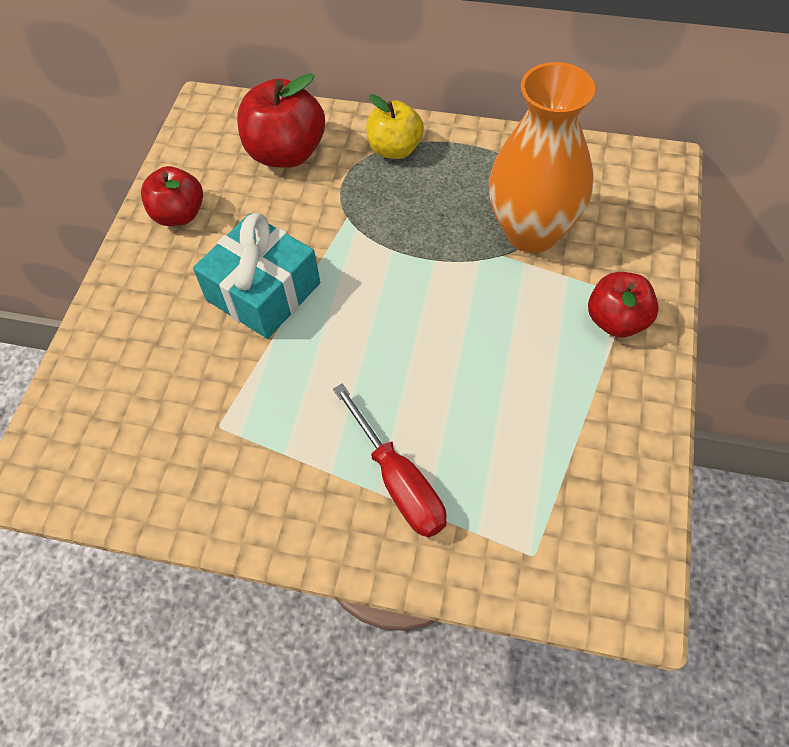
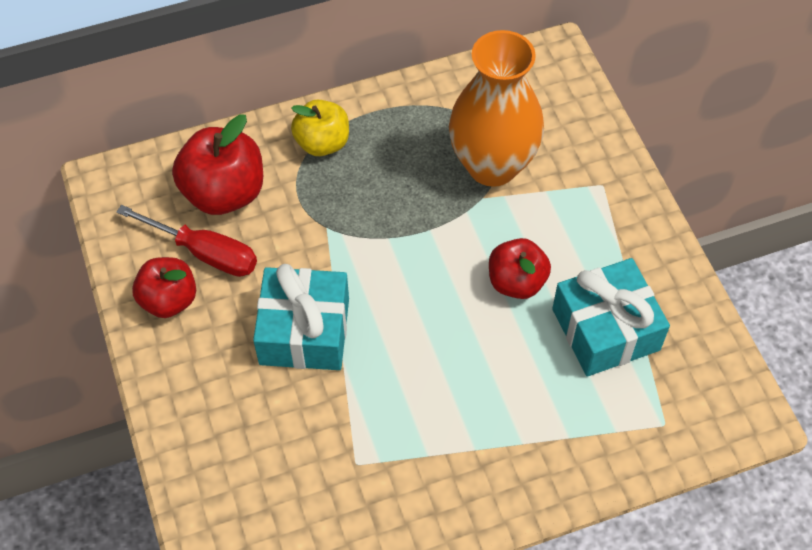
camera: 35 degrees left, 0 degrees up
(399, 481) = (531, 426): red screwdriver -> red screwdriver (205, 253)
(537, 430) = (605, 329): none -> turquoise gift
(616, 321) = (607, 210): red apple -> red apple (516, 282)

